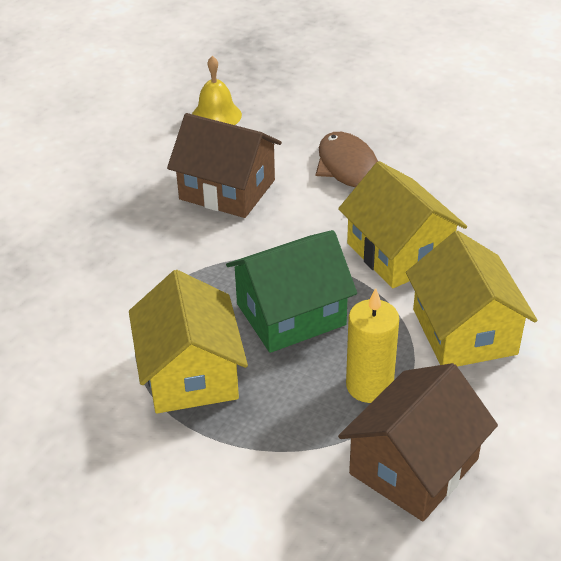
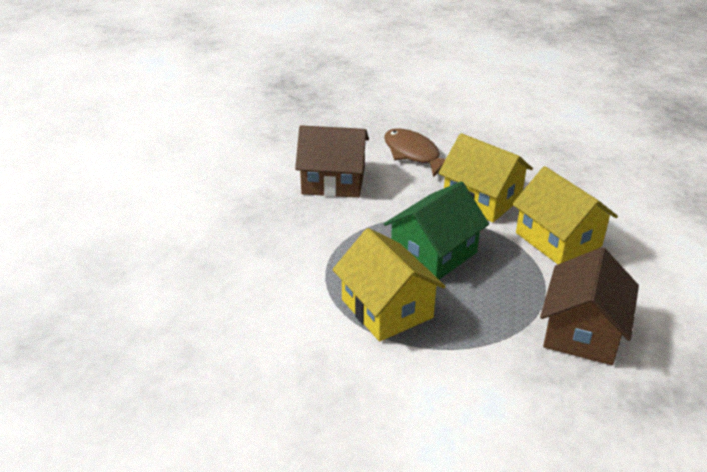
camera: 20 degrees left, 5 degrees down
(216, 115) = (293, 134): yellow bell -> none
(369, 386) = (519, 287): yellow candle -> none

